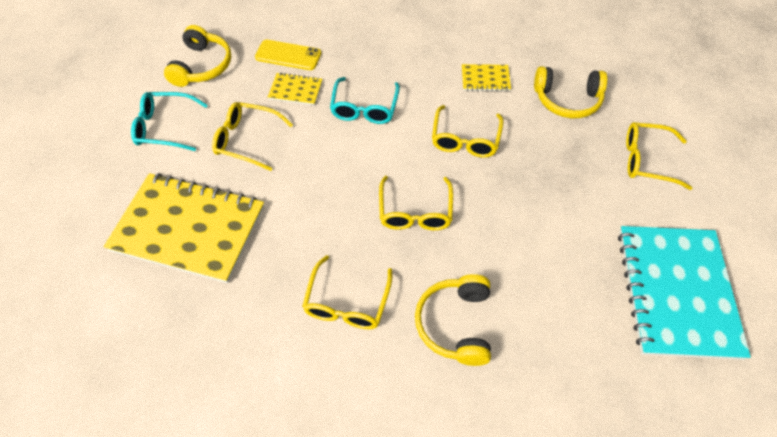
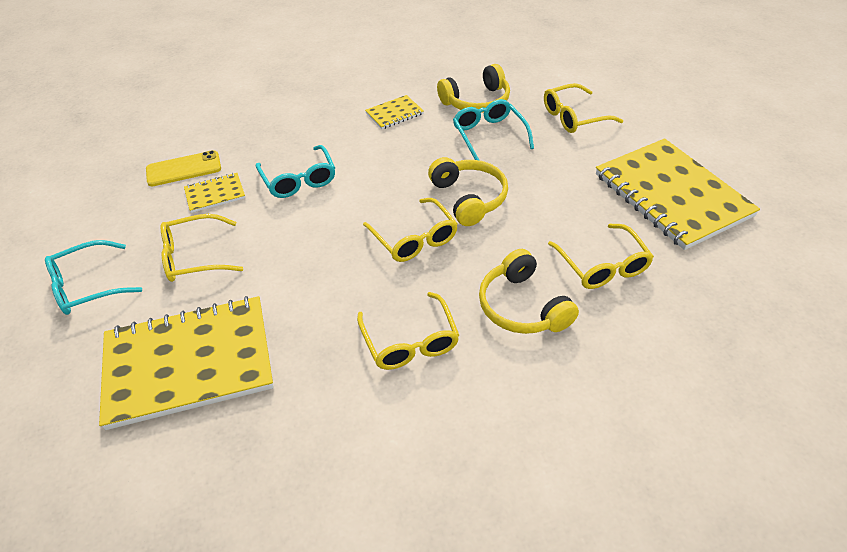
camera: 30 degrees left, 10 degrees down
(202, 66) = (90, 215): yellow headphones -> yellow headphones (469, 198)
(465, 139) = (414, 164): yellow glasses -> yellow glasses (602, 265)
(552, 142) = (489, 135): none -> turquoise glasses
(676, 292) = (671, 195): turquoise notebook -> yellow notebook

